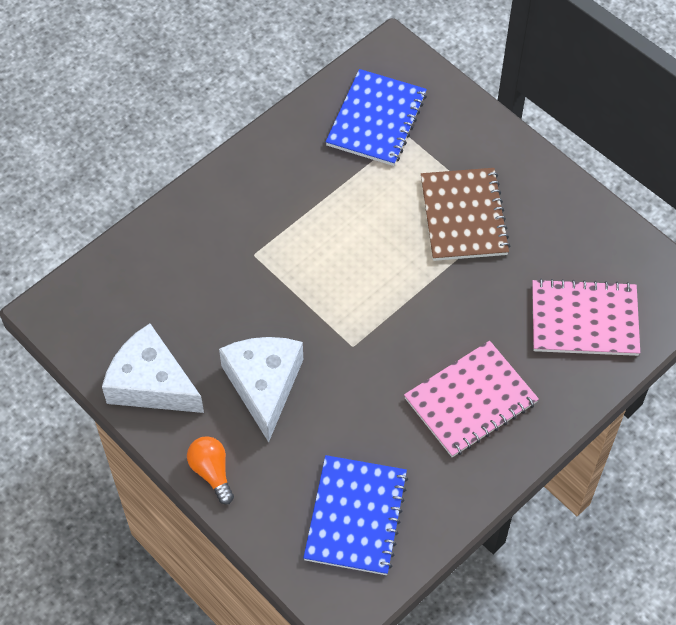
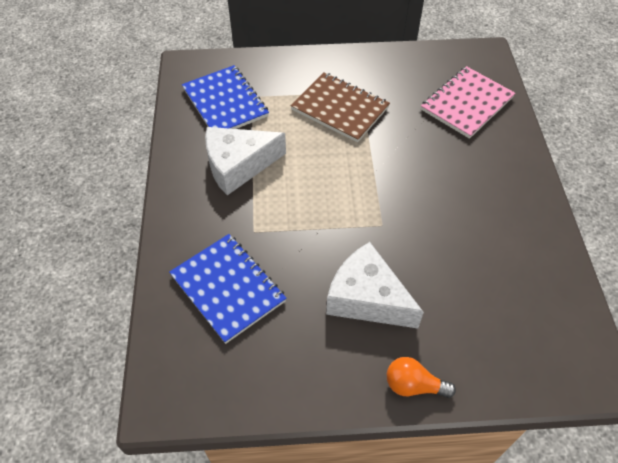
camera: 50 degrees left, 5 degrees down
(151, 383) = (298, 373): white cheese -> white cheese (238, 165)
(355, 516) = (523, 315): blue notebook -> blue notebook (227, 288)
(470, 400) = (479, 191): pink notebook -> none

